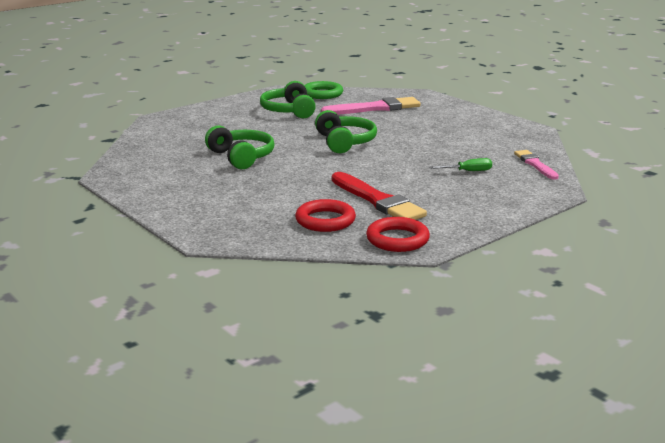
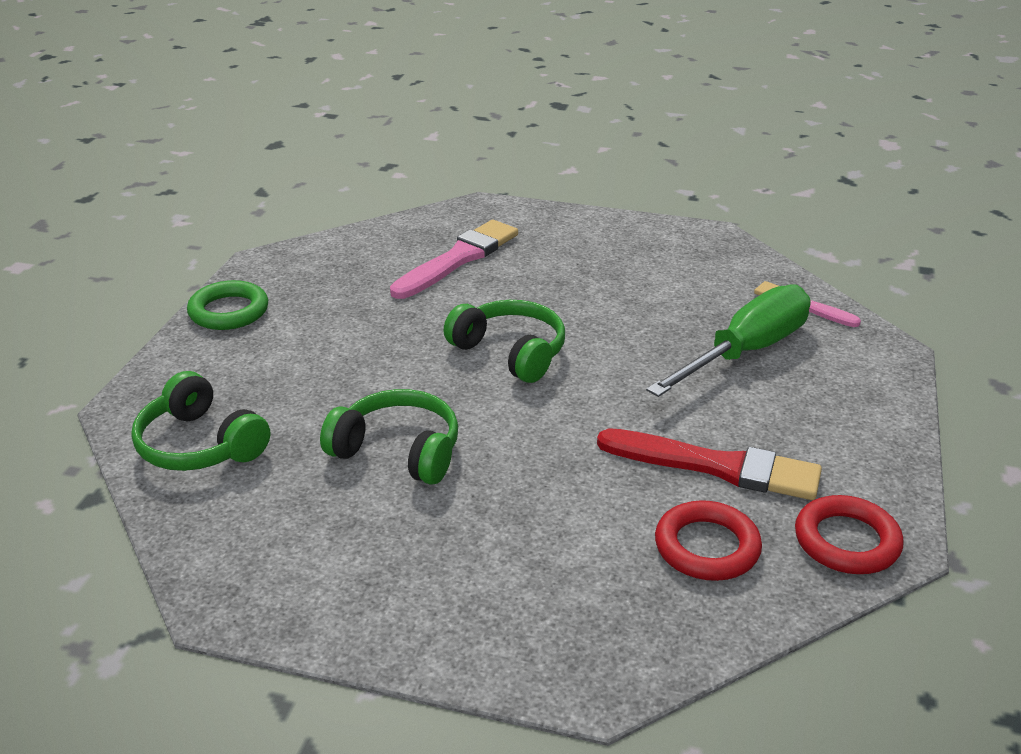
camera: 35 degrees left, 10 degrees up
(289, 111) = (335, 308): green headphones -> green headphones (200, 445)
(322, 94) = (339, 251): green ring -> green ring (229, 311)
(468, 171) = (745, 352): green screwdriver -> green screwdriver, size x2.34

